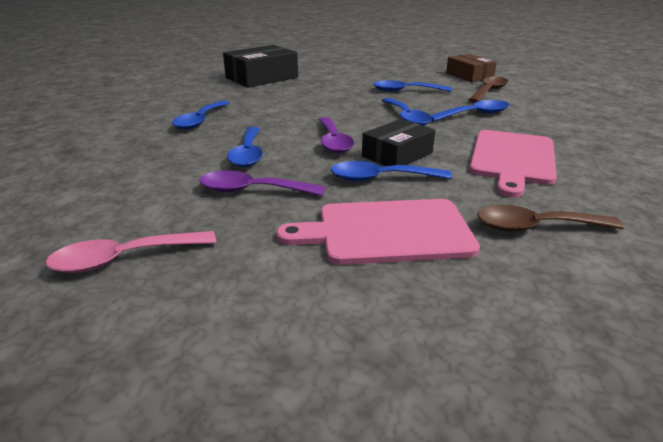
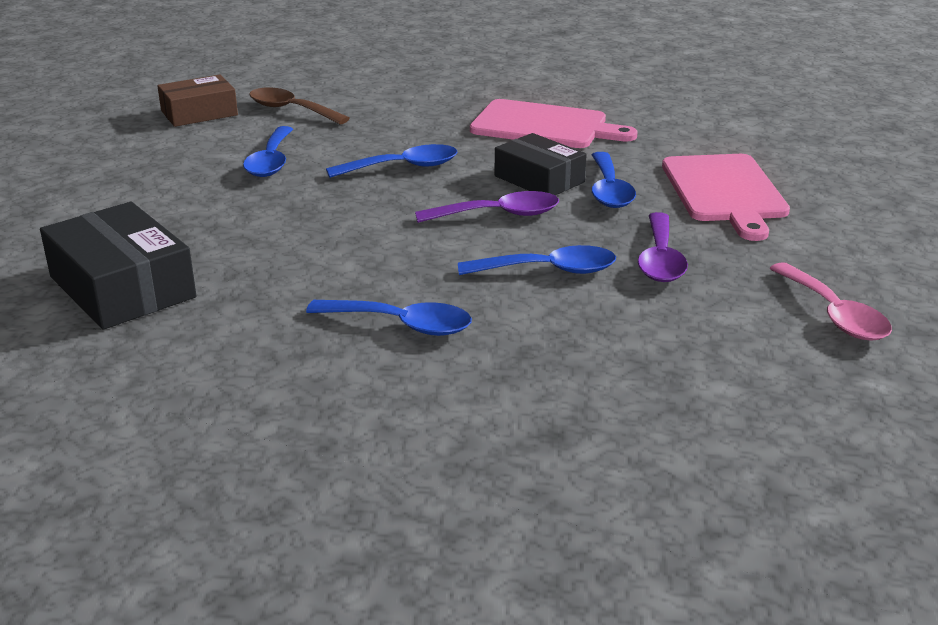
camera: 90 degrees left, 0 degrees up
(474, 114) = (394, 128): blue spoon -> none
(535, 227) = (692, 135): brown spoon -> none

